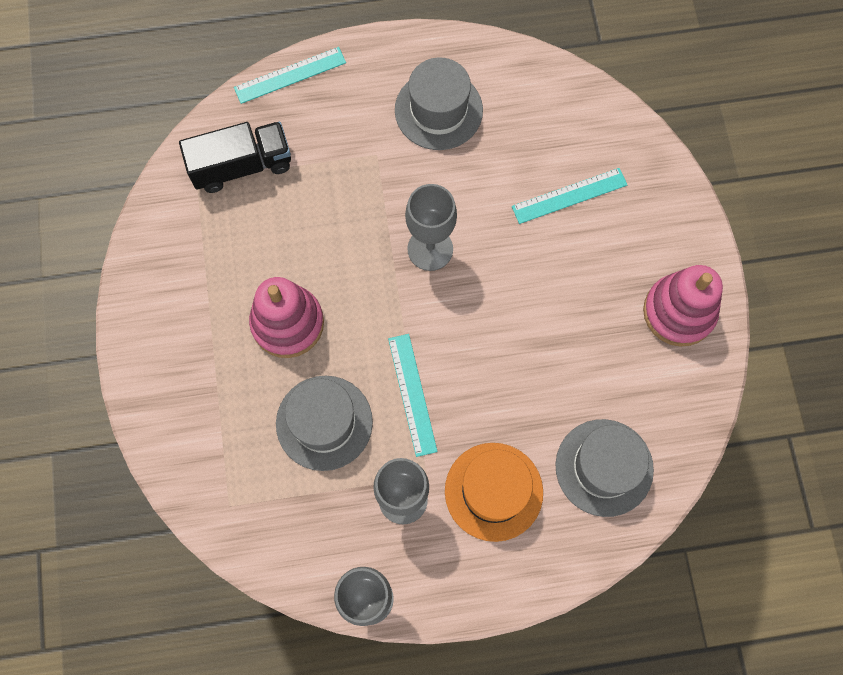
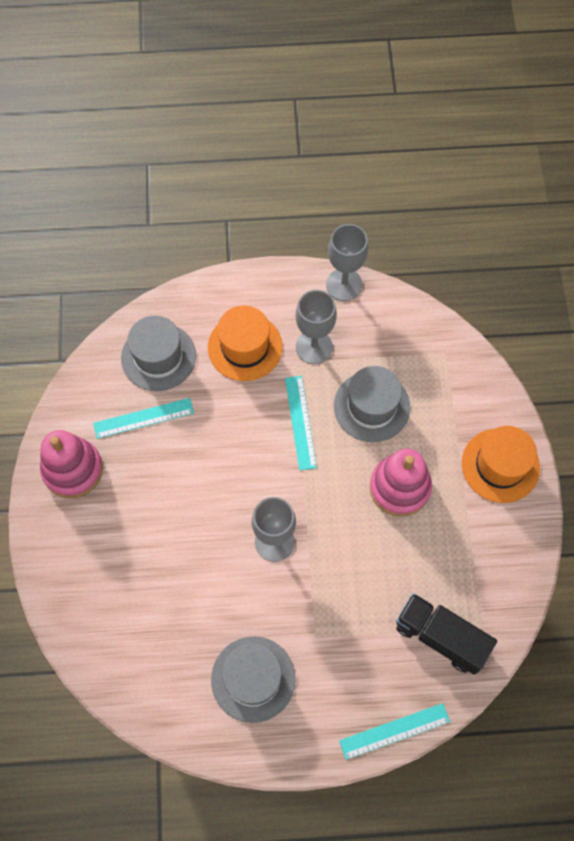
camera: 175 degrees left, 5 degrees down
(165, 360) = (500, 465): none -> orange hat
(241, 166) = (440, 637): black truck -> black truck turned 45 degrees clockwise
(569, 195) = (145, 581): turquoise ruler -> turquoise ruler (143, 418)

